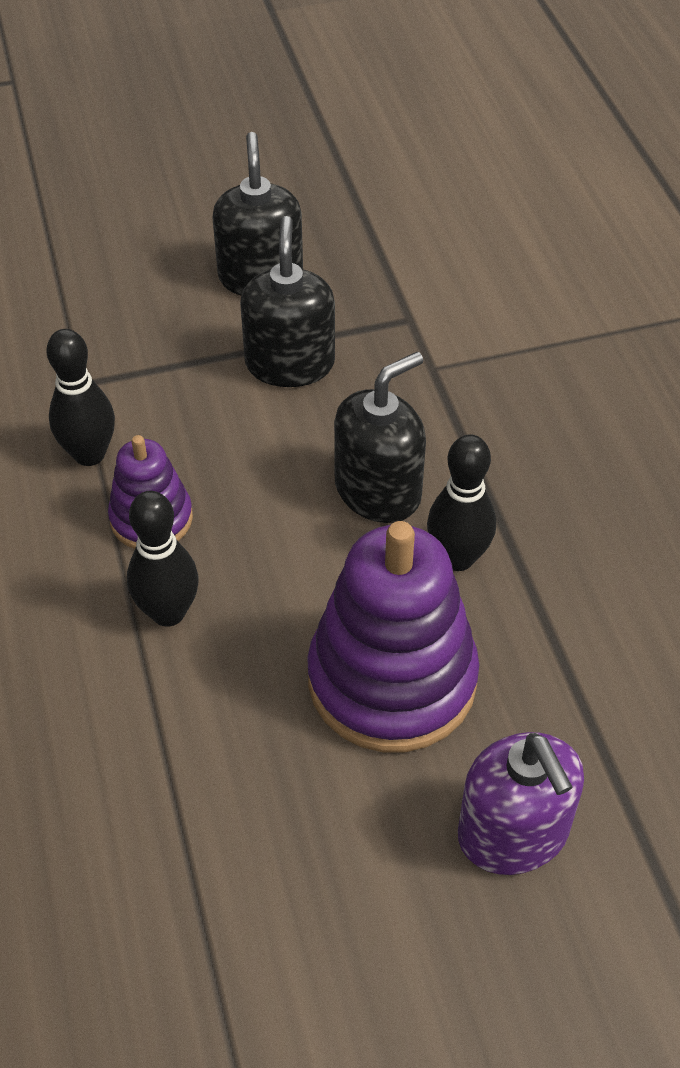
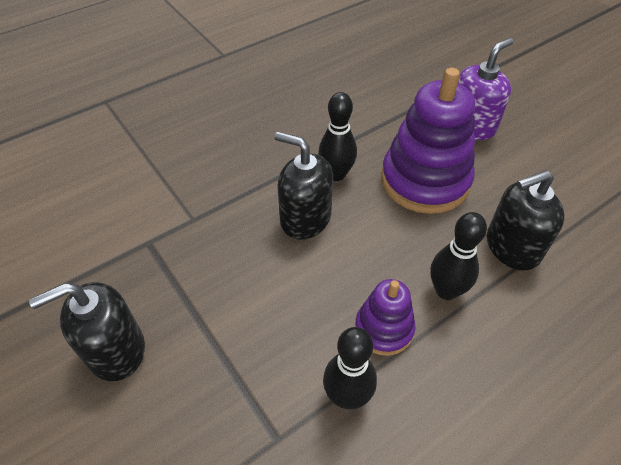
camera: 110 degrees left, 0 degrees up
(290, 363) = (210, 297): black soap dispenser -> black soap dispenser (512, 247)

